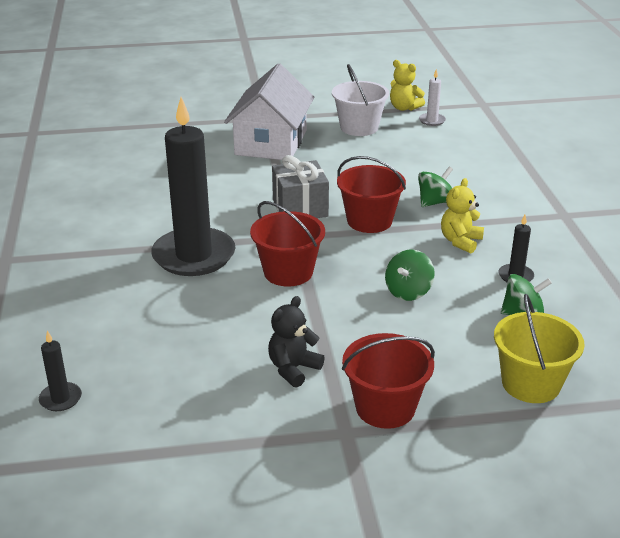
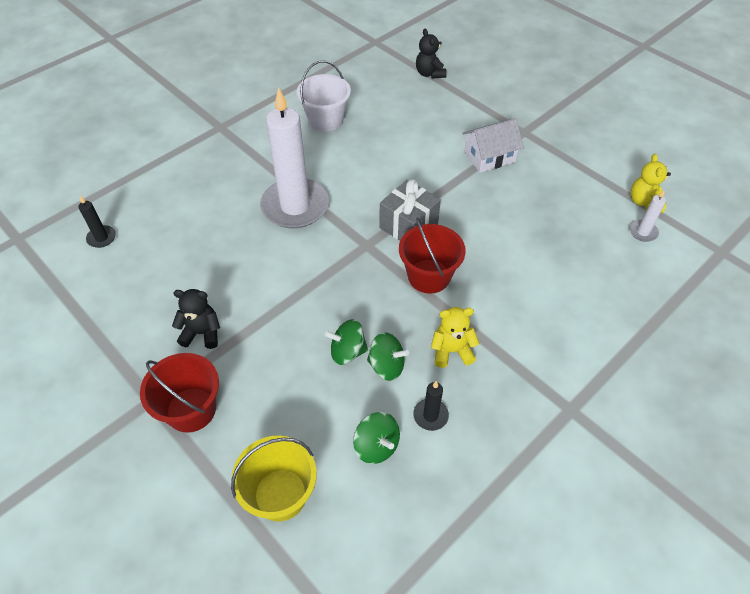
camera: 55 degrees right, 20 degrees up
(125, 126) = (429, 74): none -> black teddy bear
(194, 256) = (295, 206): black candle -> white candle
(271, 142) = (489, 157): white house -> white house, size x0.63
(288, 272) = (316, 267): red bucket -> none
(359, 127) = (573, 192): white bucket -> white bucket (325, 120)
(435, 202) = (499, 303): green spinning top -> green spinning top (386, 366)

